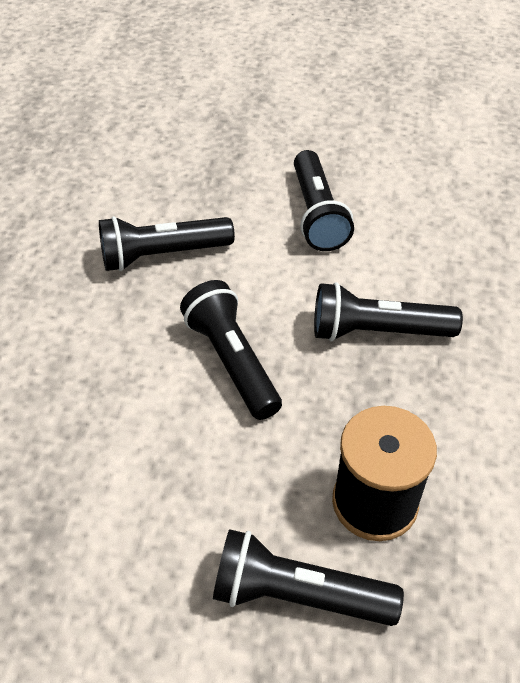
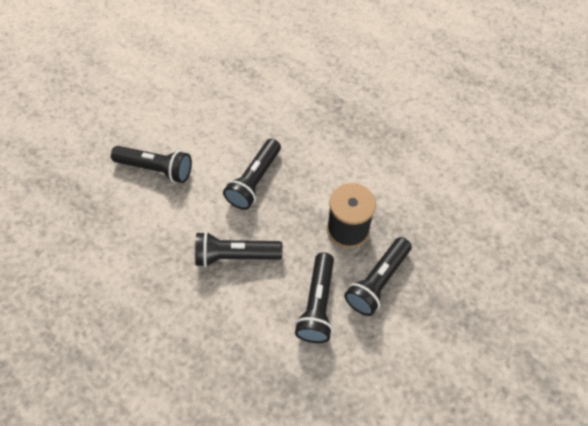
camera: 65 degrees left, 10 degrees up
(163, 255) = (136, 261): black flashlight -> black flashlight (317, 304)

